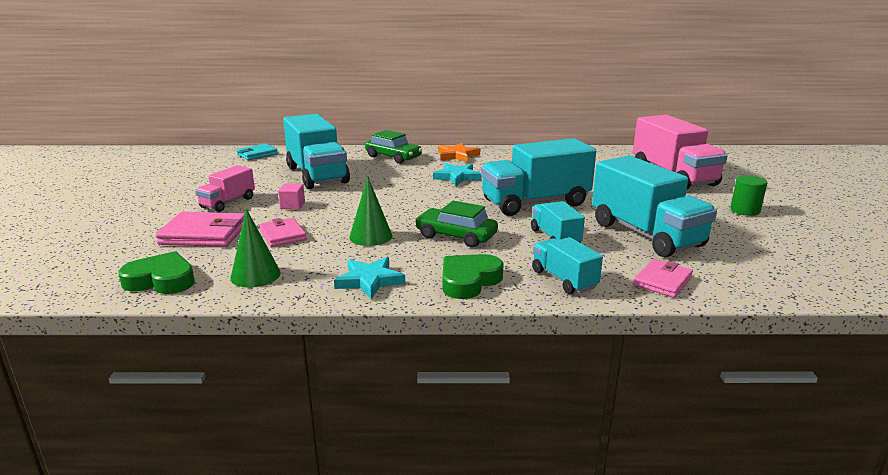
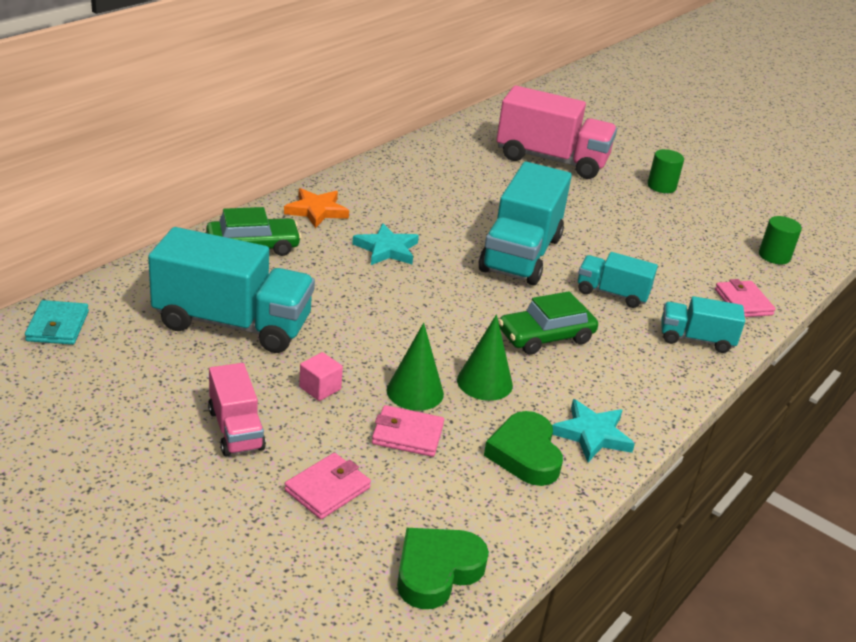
camera: 55 degrees left, 10 degrees up
(204, 234) = (327, 489): pink wallet -> pink wallet, size x0.64
(255, 275) = (499, 498): green cone -> green cone (415, 391)
(469, 281) = (650, 383): green heart -> green heart (525, 454)
(646, 234) = (655, 253): turquoise truck -> none
(770, 273) = (774, 256): none -> green cylinder

